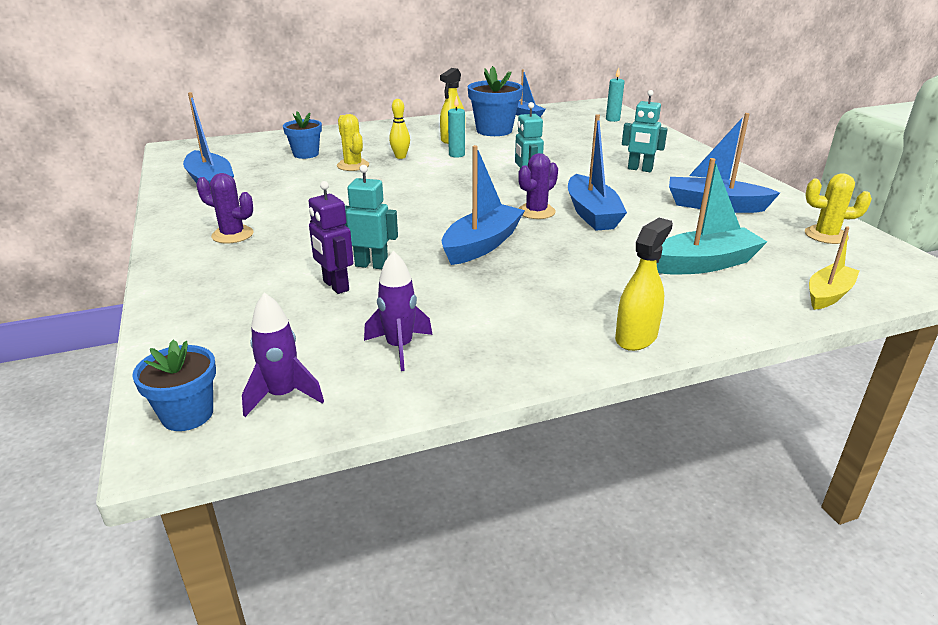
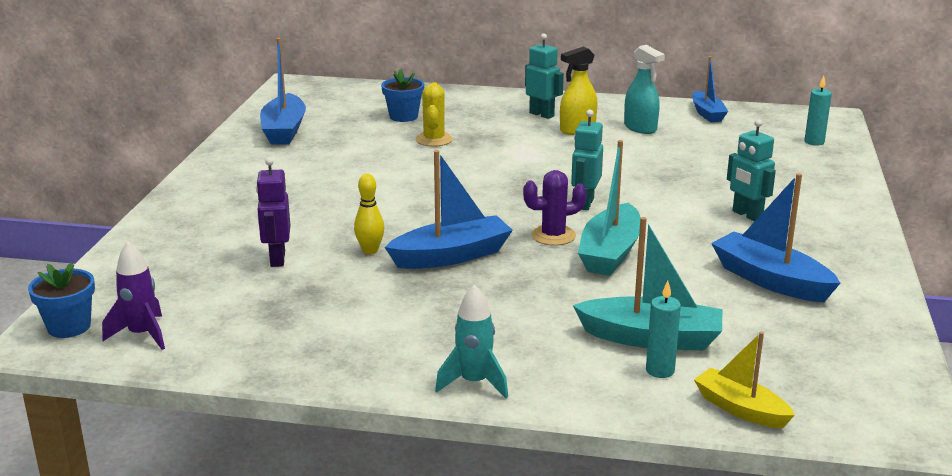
camera: 30 degrees right, 5 degrees down
(232, 235) = (247, 188): purple cactus -> none
(372, 265) = (329, 248): turquoise robot -> turquoise robot (542, 114)
(399, 347) = (265, 326): purple rocket -> none
(400, 157) = (494, 140): yellow bowling pin -> yellow bowling pin (370, 251)
(456, 155) = (556, 150): turquoise candle -> turquoise candle (660, 370)
(494, 130) = (640, 128): blue flower pot -> turquoise spray bottle
(592, 214) = (610, 253): blue boat -> turquoise boat
(636, 337) = (474, 383): yellow spray bottle -> turquoise rocket
(826, 235) = (854, 350): yellow cactus -> none
(828, 295) = (740, 409): yellow boat -> yellow boat turned 120 degrees counterclockwise

